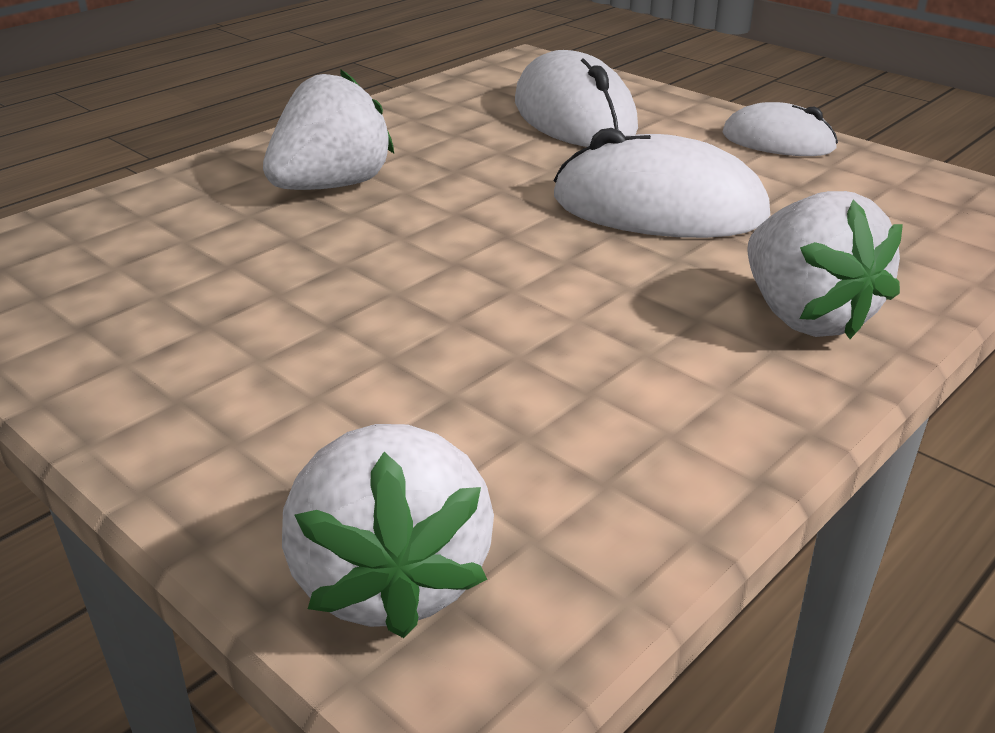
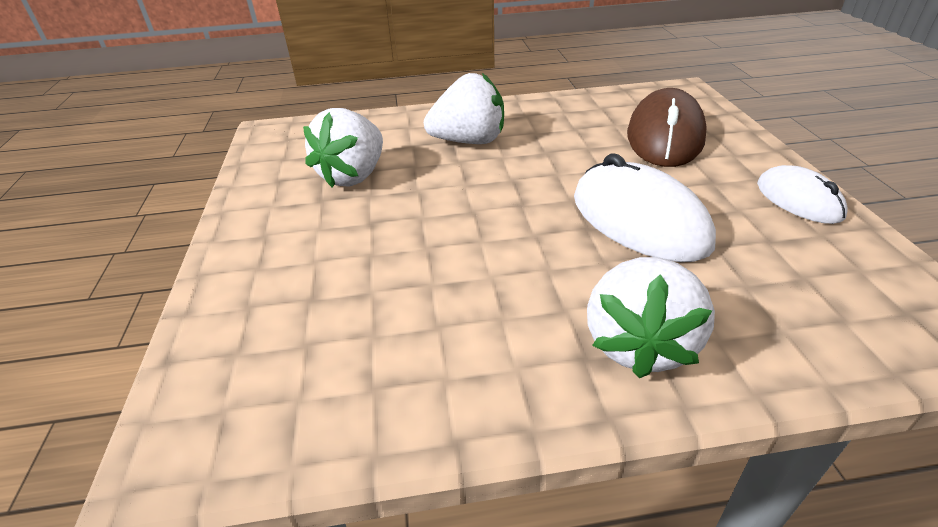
camera: 40 degrees right, 5 degrees up
(391, 579) = (218, 380): white strawberry -> white strawberry (353, 176)
(574, 116) = (664, 137): white mouse -> brown mouse

